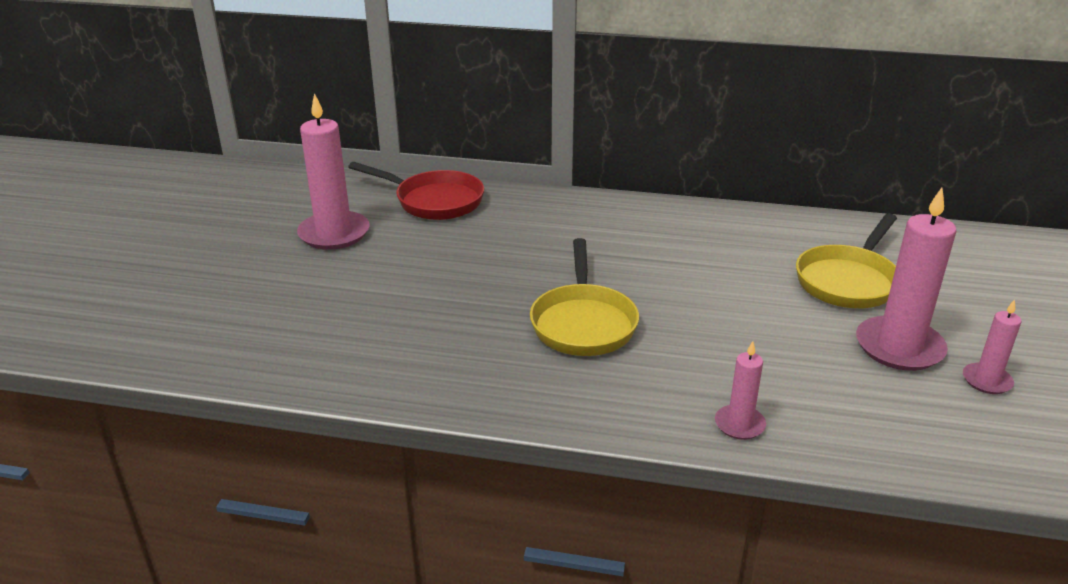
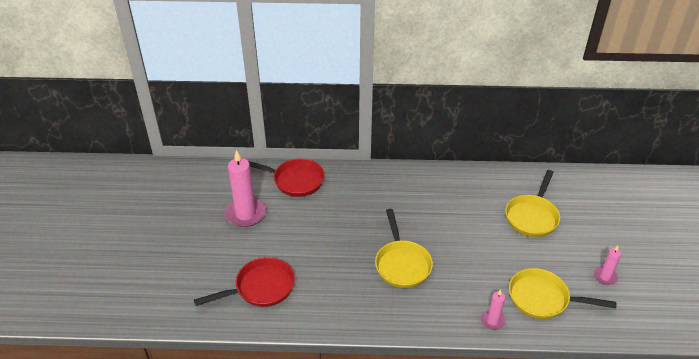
camera: 10 degrees left, 10 degrees up
(314, 330) = (260, 288): none -> red pan
(851, 401) = (543, 299): none -> yellow pan
(899, 347) = (562, 260): pink candle -> none

